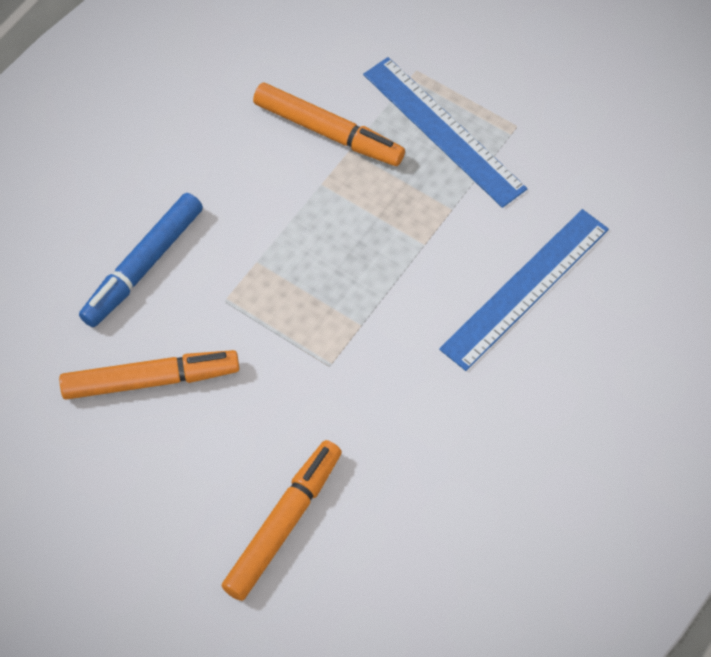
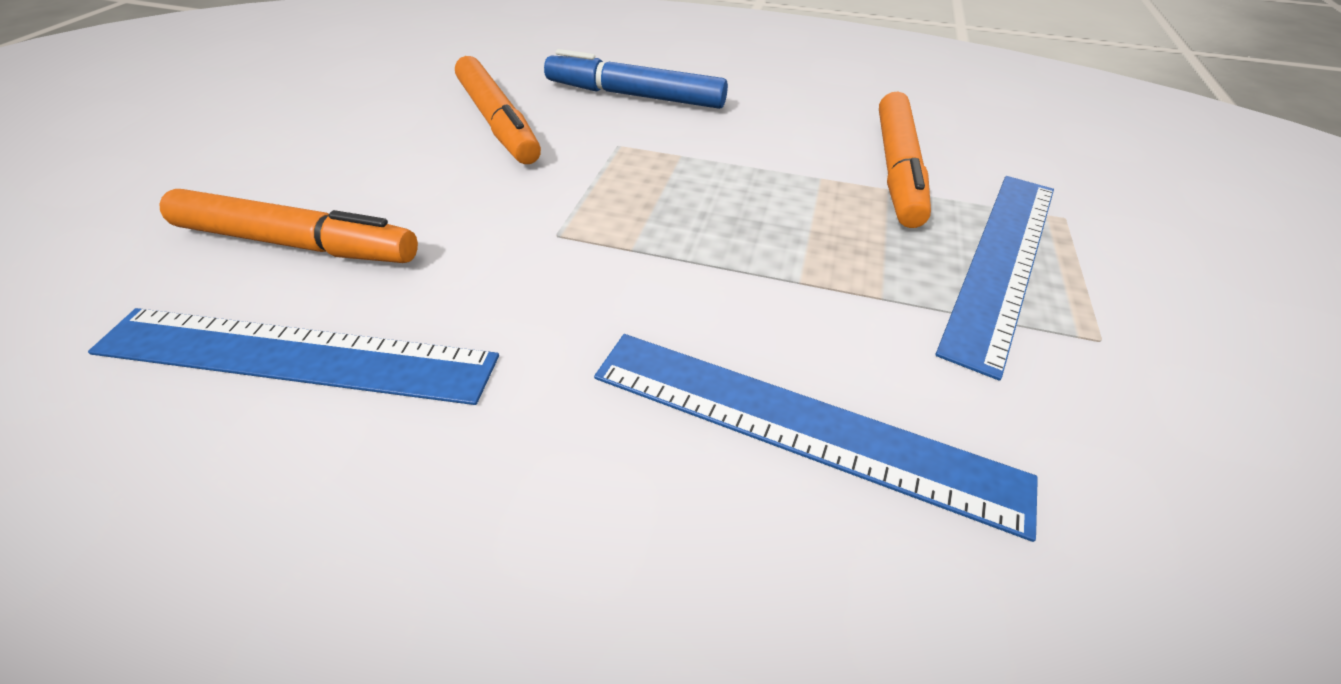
camera: 70 degrees right, 15 degrees down
(398, 517) = (296, 355): none -> blue ruler

